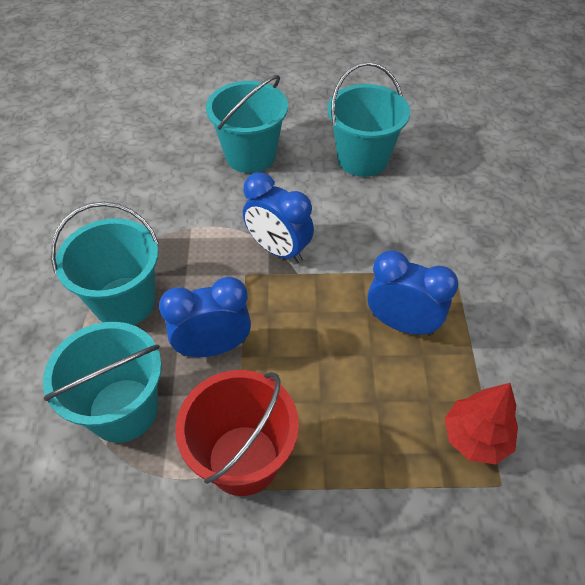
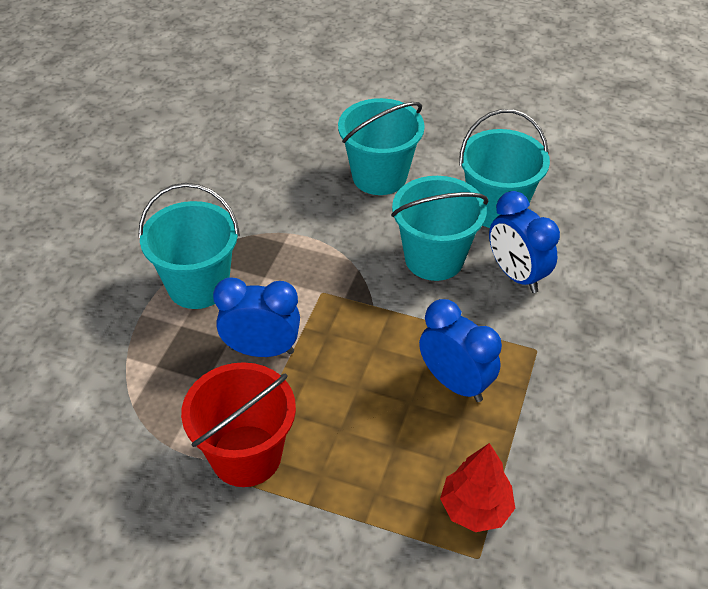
camera: 20 degrees right, 5 degrees down
(123, 410) = (159, 380): turquoise bucket -> turquoise bucket (434, 258)
(278, 249) = (365, 277): blue clock -> blue clock (516, 275)

